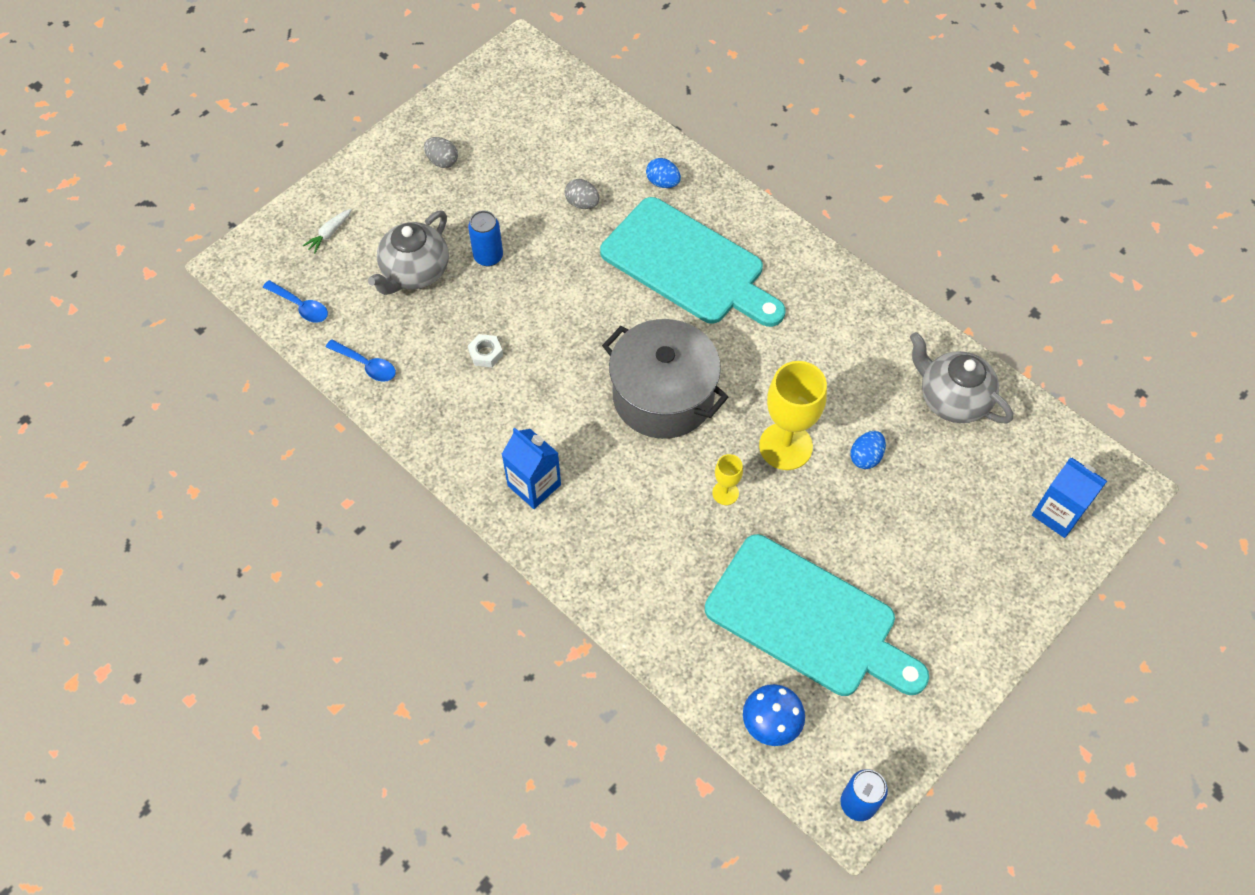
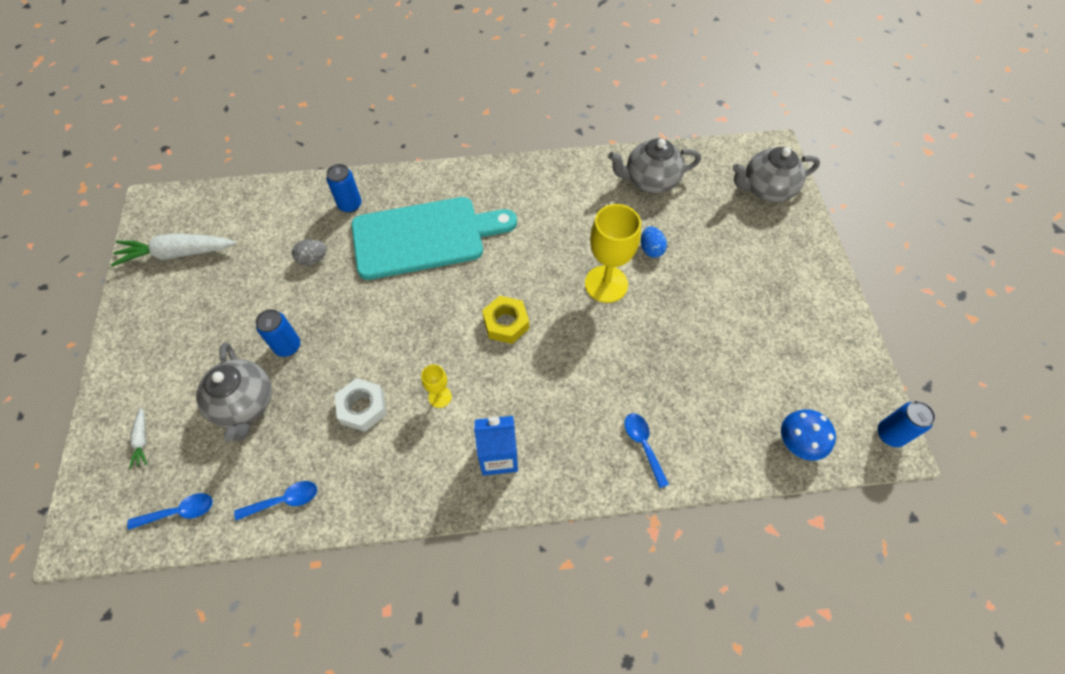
camera: 50 degrees left, 0 degrees up
(442, 161) = (177, 316): grey egg -> none
(486, 353) = (362, 408): white nut -> white nut, size x1.58
(494, 109) = (177, 254): none -> white carrot
(646, 591) = (643, 445): none -> blue spoon
(663, 182) = (350, 205): blue egg -> blue can
(663, 396) = (506, 323): grey pot -> yellow nut
(725, 493) = (610, 342): yellow goblet -> yellow goblet (440, 397)
(808, 619) = (739, 364): turquoise cutting board -> none
(1058, 513) = (766, 189): blue carton -> grey teapot

